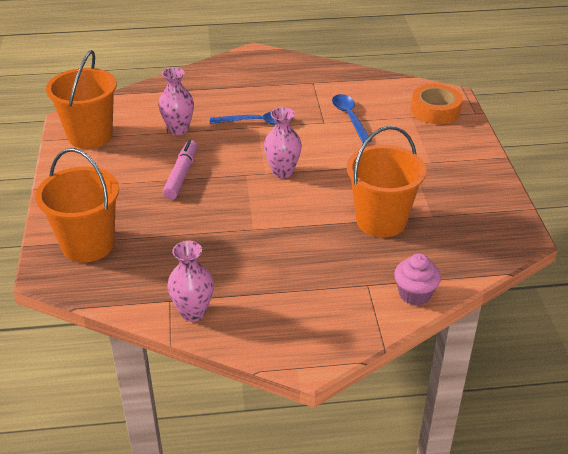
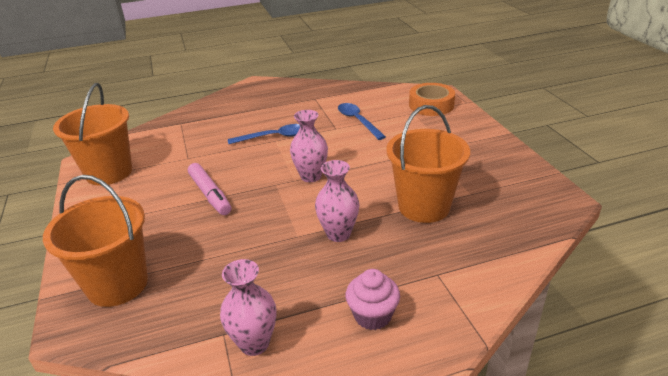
camera: 10 degrees left, 5 degrees down
(178, 129) = (198, 154): pink vase -> pink vase (338, 234)
(181, 175) = (210, 194): pink marker -> pink marker turned 150 degrees clockwise
(415, 294) = (490, 275): pink cupcake -> pink cupcake (372, 315)

